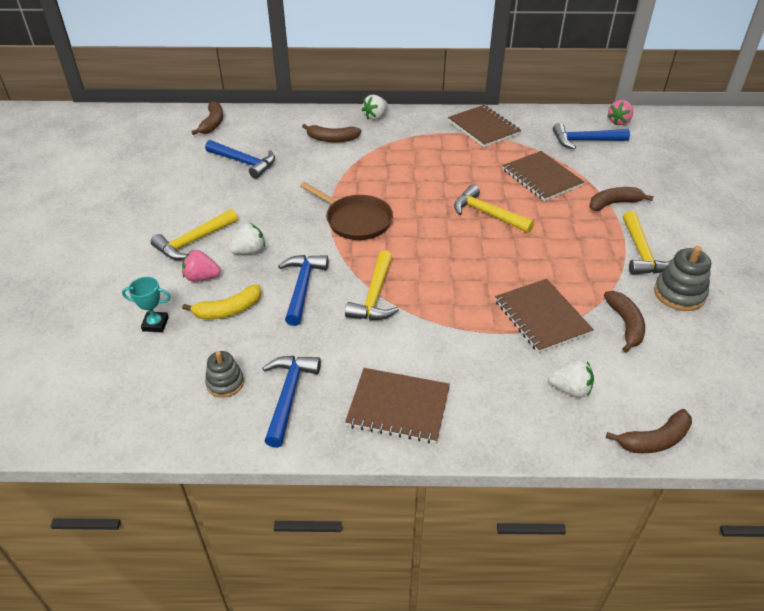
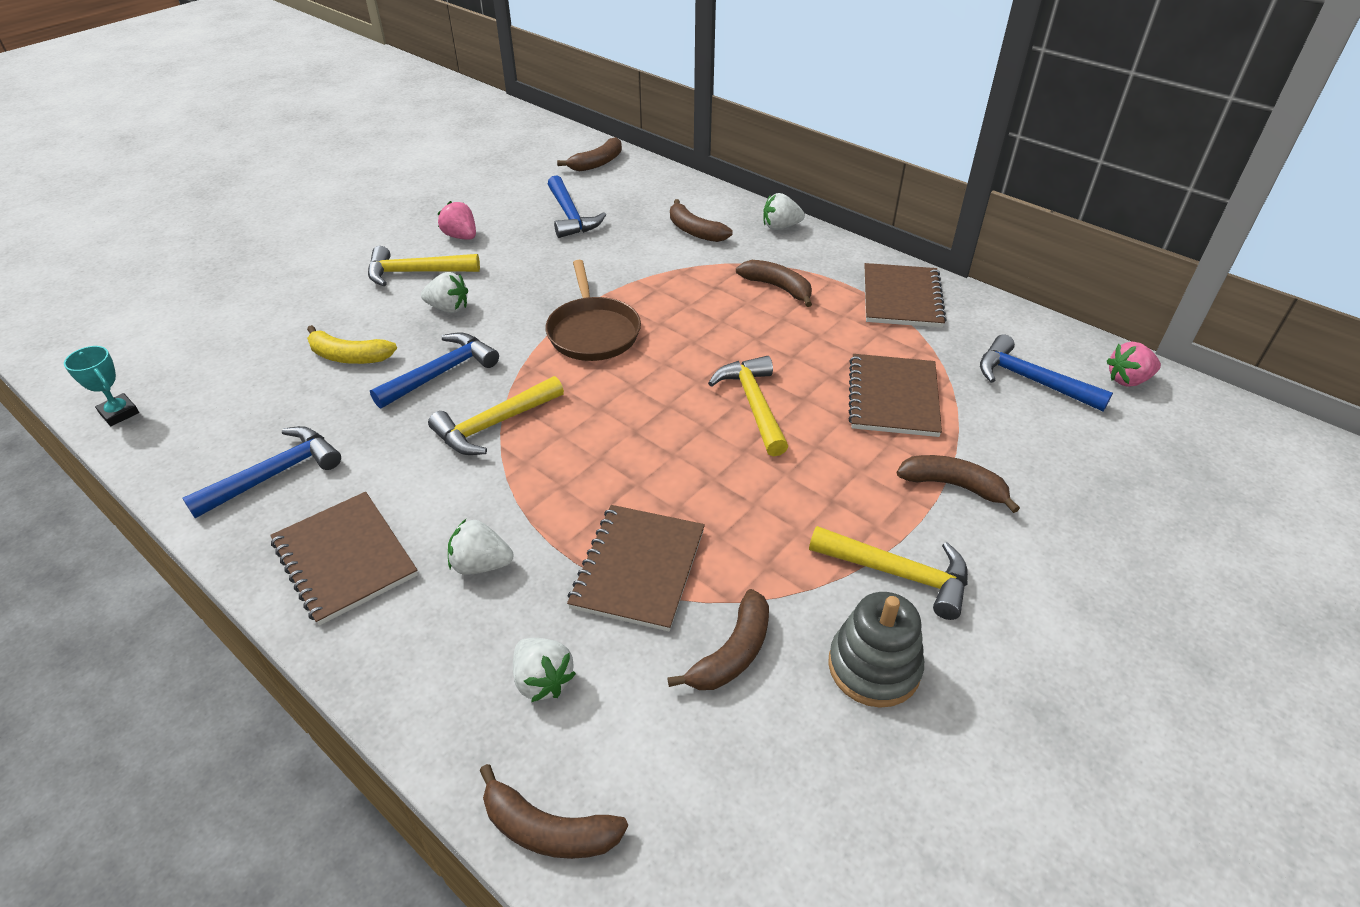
camera: 40 degrees right, 0 degrees up
(155, 324) = (278, 333): turquoise trophy -> turquoise trophy (119, 413)
(201, 277) = (373, 311): pink strawberry -> pink strawberry (461, 236)
(225, 383) = (247, 425): grey stacking toy -> none
(419, 150) = (778, 287): none -> brown banana
(470, 363) = (481, 564): none -> white strawberry
(641, 252) = (898, 574): yellow hammer -> yellow hammer turned 105 degrees counterclockwise

